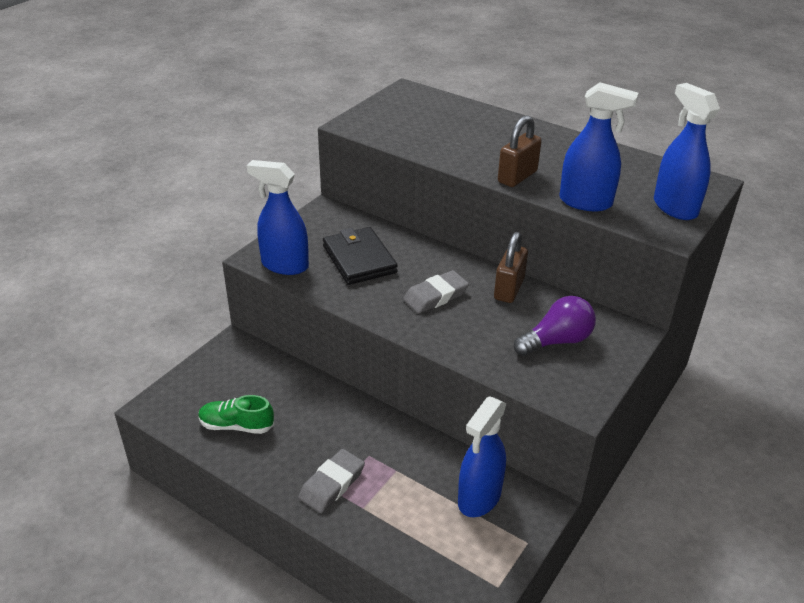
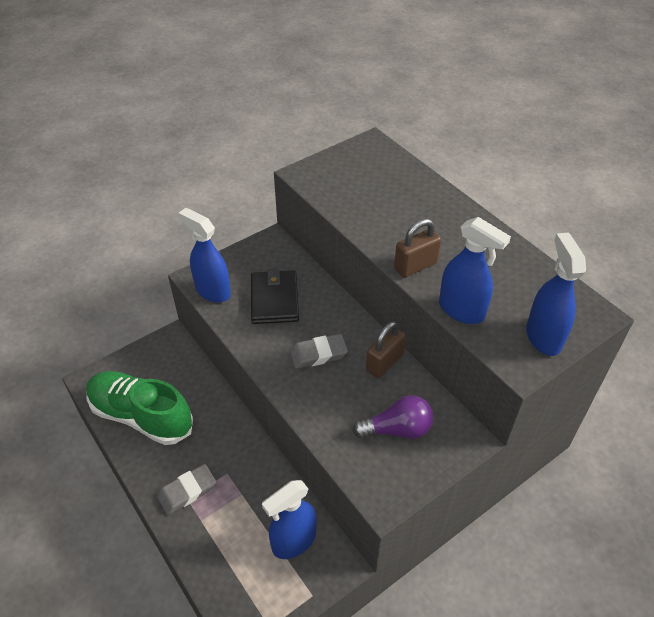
camera: 20 degrees right, 10 degrees up
(236, 425) = (141, 416): green shoe -> green shoe, size x1.96

